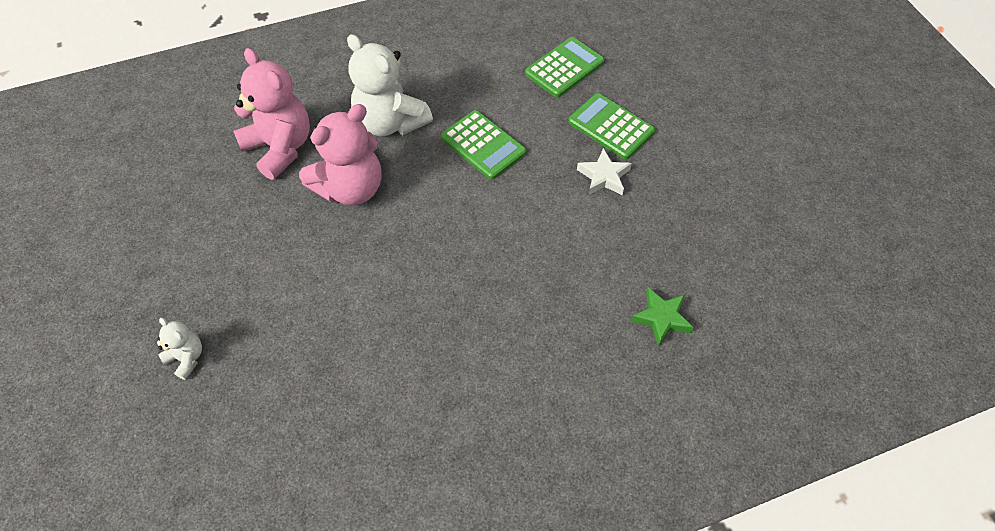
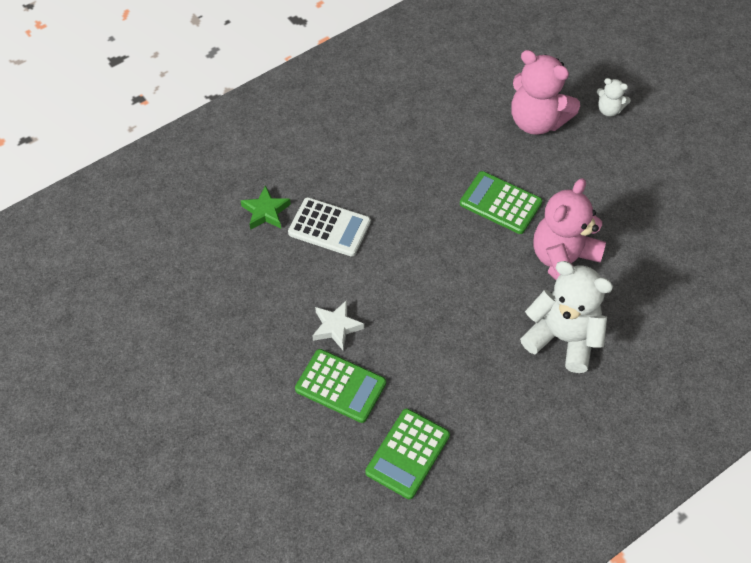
camera: 165 degrees right, 0 degrees up
(280, 148) = (651, 286): pink teddy bear -> pink teddy bear (537, 121)
(483, 145) = (461, 334): green calculator -> green calculator (500, 203)
(589, 281) = (329, 227): none -> white calculator

